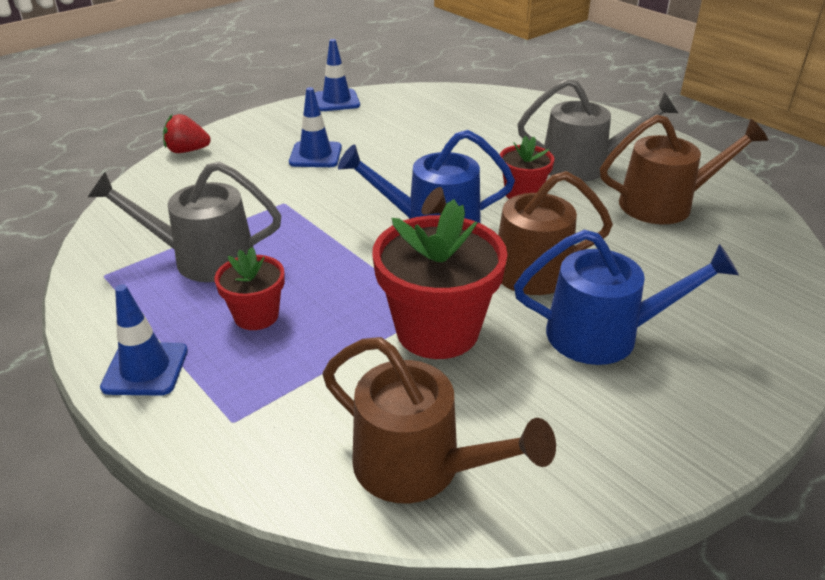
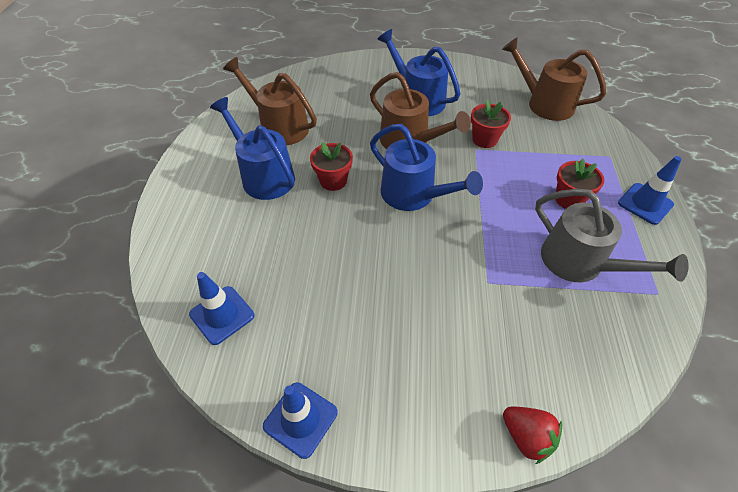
camera: 135 degrees left, 15 degrees up
(315, 155) = (414, 327): blue traffic cone -> blue traffic cone (222, 315)
(420, 467) = (544, 104): brown watering can -> brown watering can turned 45 degrees counterclockwise
(437, 331) = (484, 139): red flower pot -> red flower pot, size x0.55
(584, 166) = (263, 176): grey watering can -> blue watering can

